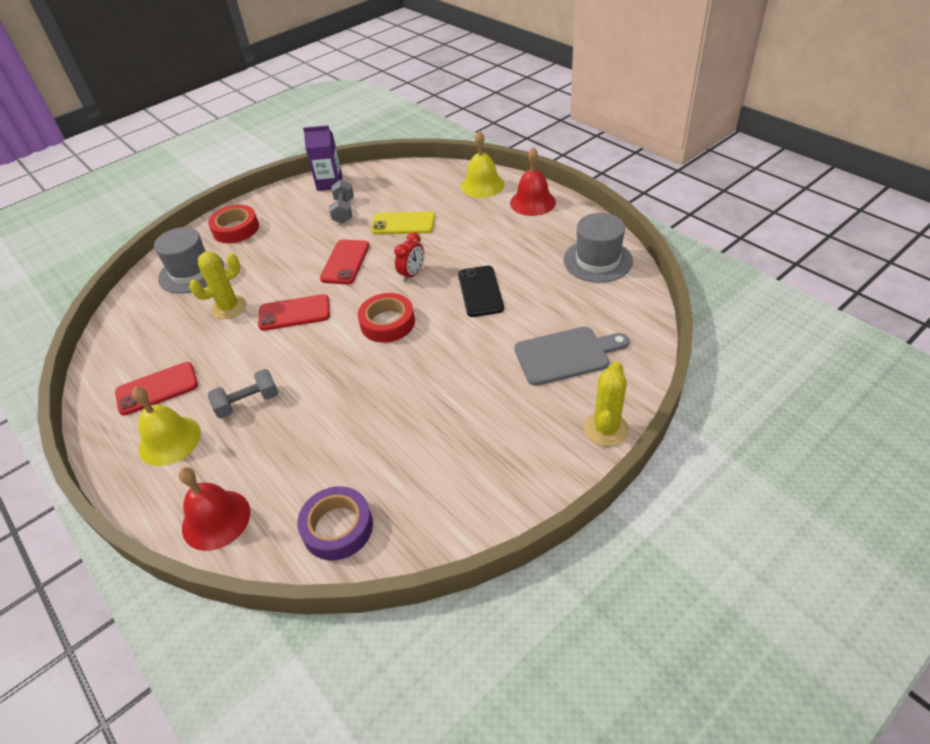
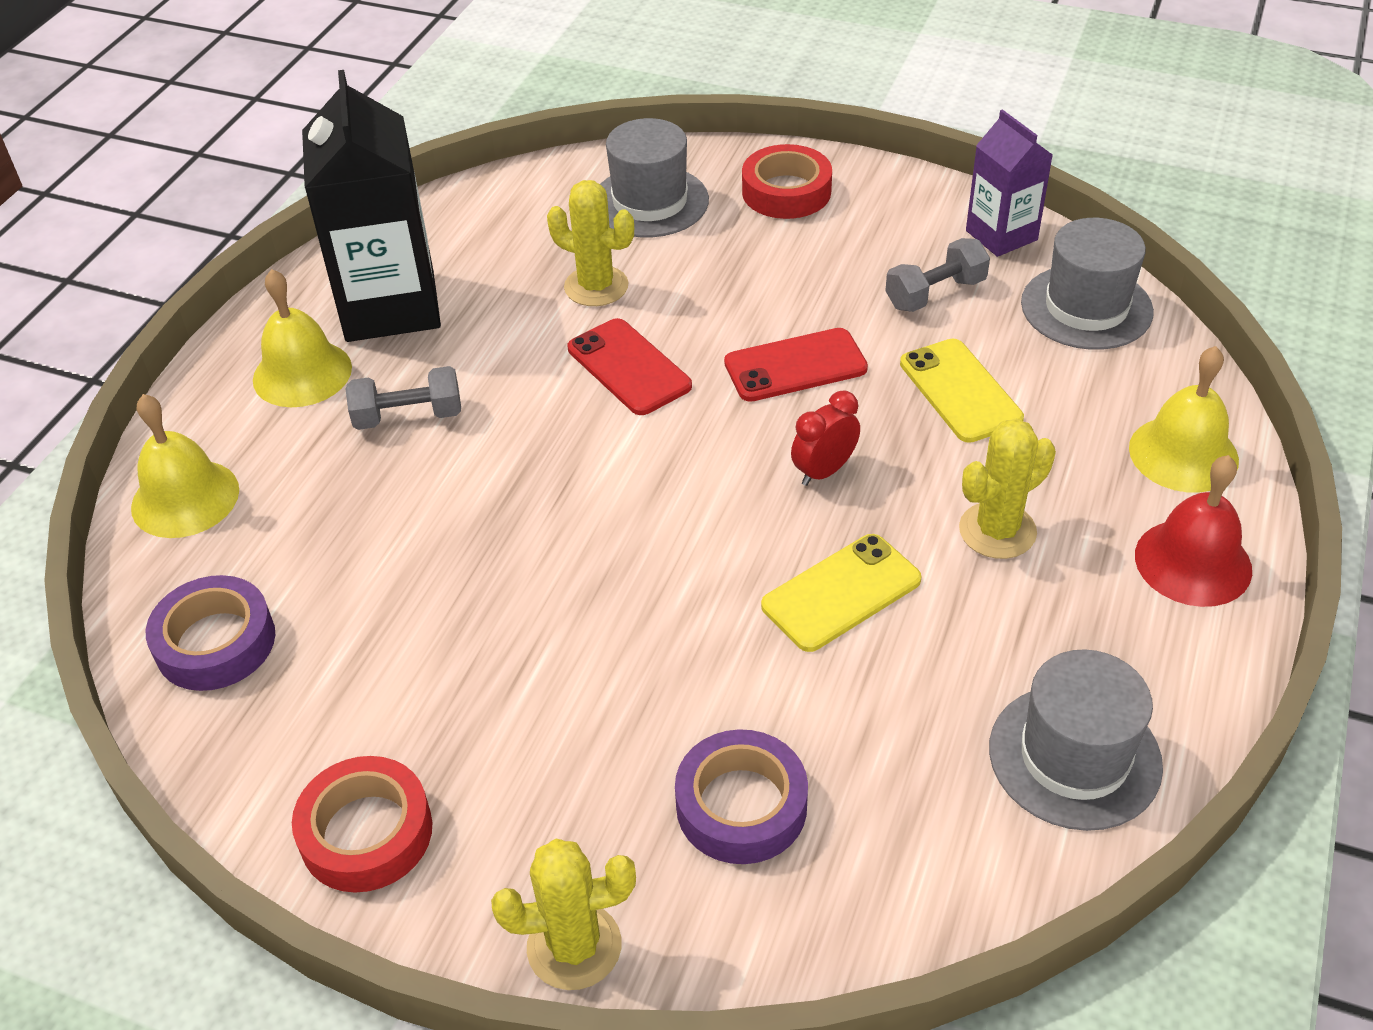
camera: 60 degrees right, 0 degrees up
(157, 389) = (390, 306): red phone -> black carton
(216, 519) = (185, 498): red bell -> yellow bell
(248, 403) = (408, 416): grey dumbbell -> grey dumbbell turned 45 degrees counterclockwise
(387, 323) = (674, 497): red tape -> red tape (366, 832)
(390, 178) = (1086, 307): none -> grey hat
(412, 274) = (824, 471): red clock -> red clock turned 135 degrees clockwise
(480, 291) = (841, 593): black phone -> yellow phone
(482, 240) = (997, 531): none -> yellow cactus
(566, 355) = (741, 805): grey cutting board -> purple tape

